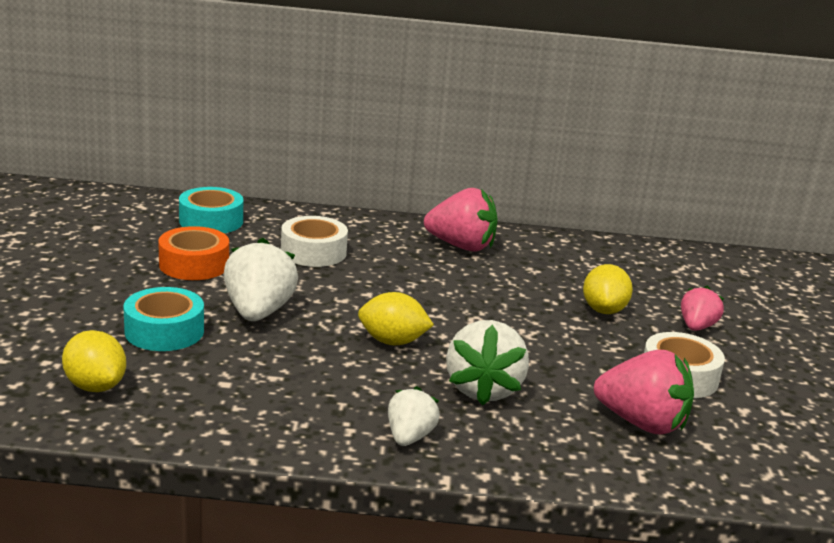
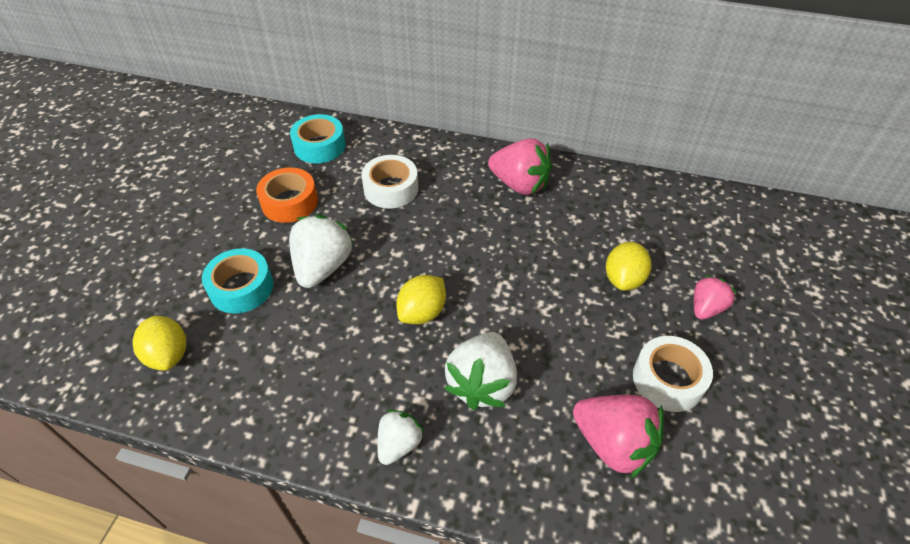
camera: 15 degrees right, 25 degrees up
(392, 341) = (422, 312): yellow lemon -> yellow lemon turned 75 degrees counterclockwise

